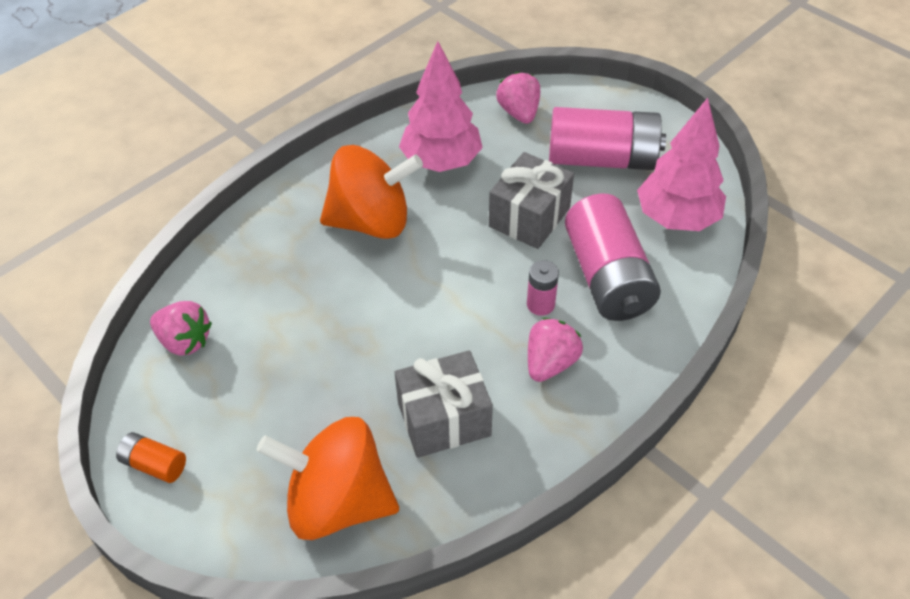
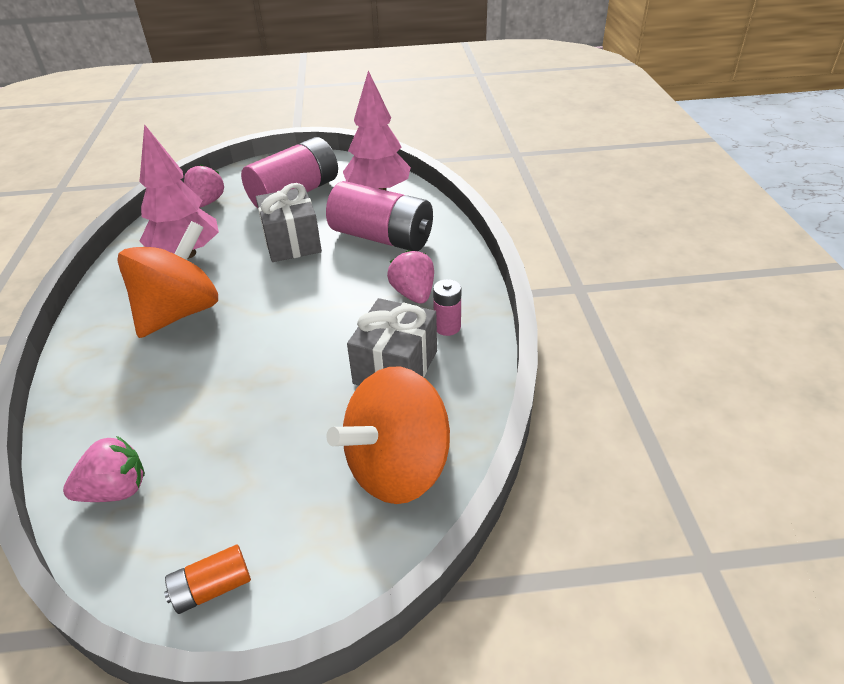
camera: 50 degrees left, 10 degrees down
(519, 113) = (206, 203): pink strawberry -> pink strawberry turned 75 degrees clockwise
(540, 304) = (364, 274): pink battery -> pink battery (447, 327)

